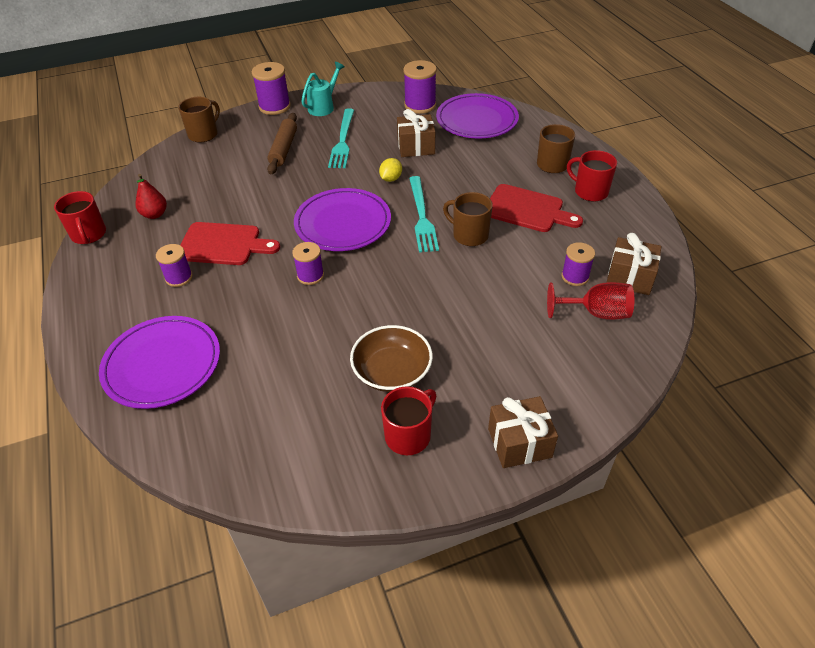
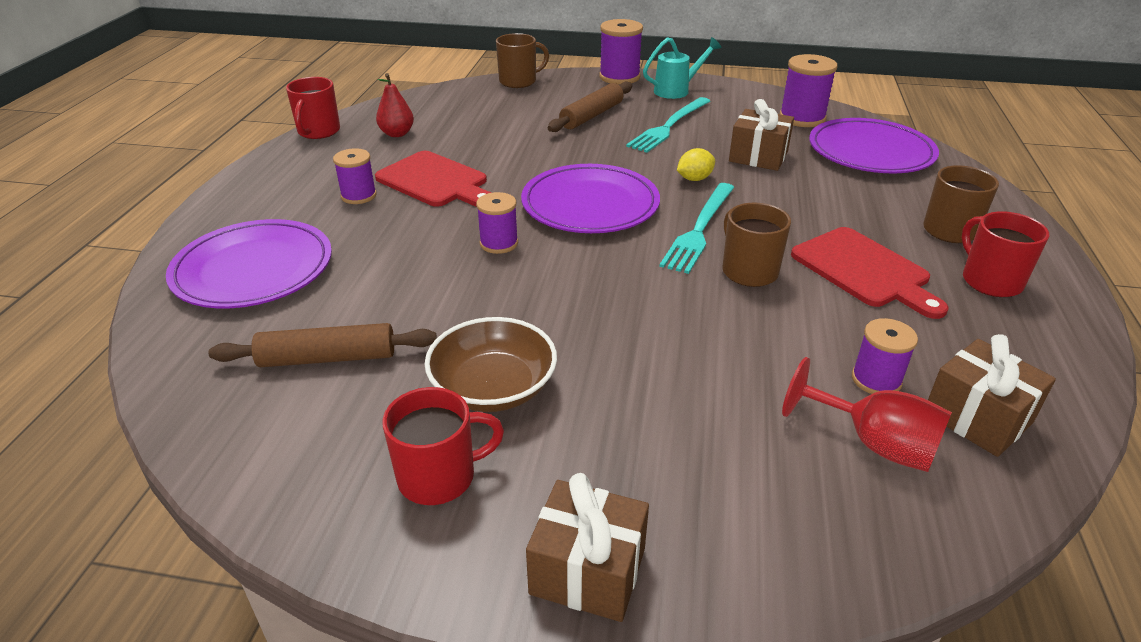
camera: 30 degrees right, 10 degrees down
(278, 400) = (327, 358): none -> brown rolling pin

